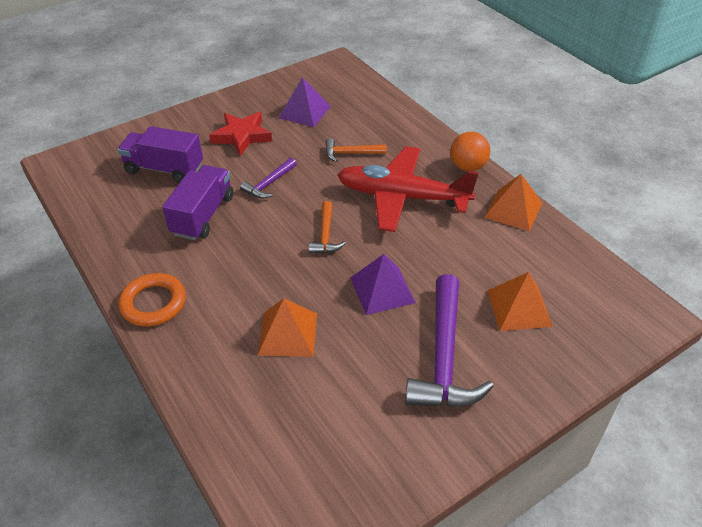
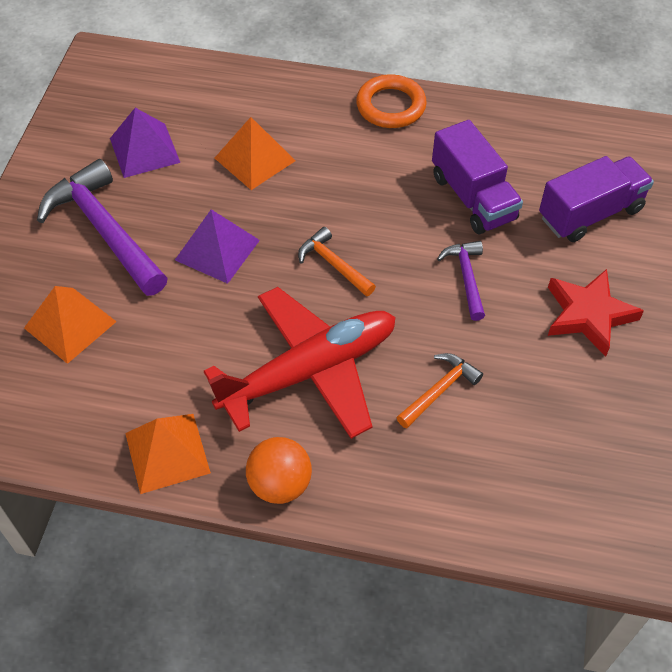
camera: 135 degrees right, 10 degrees up
(304, 111) = (582, 415): purple pyramid -> purple pyramid (144, 150)

